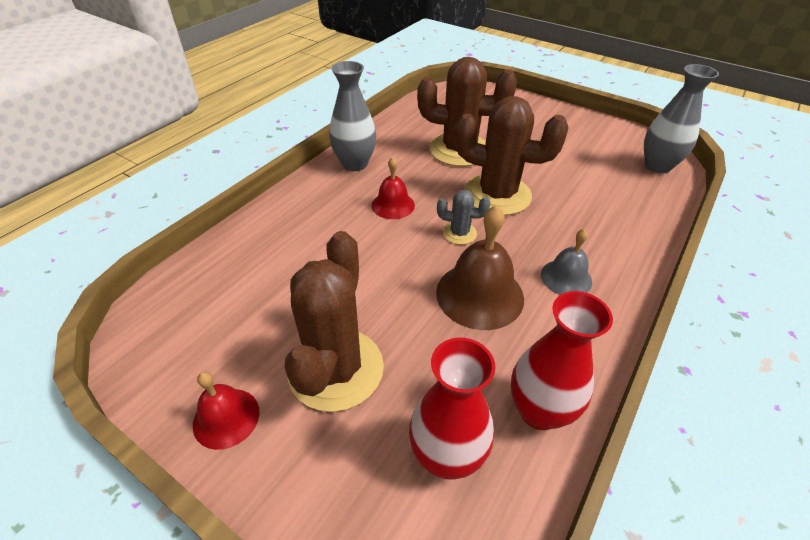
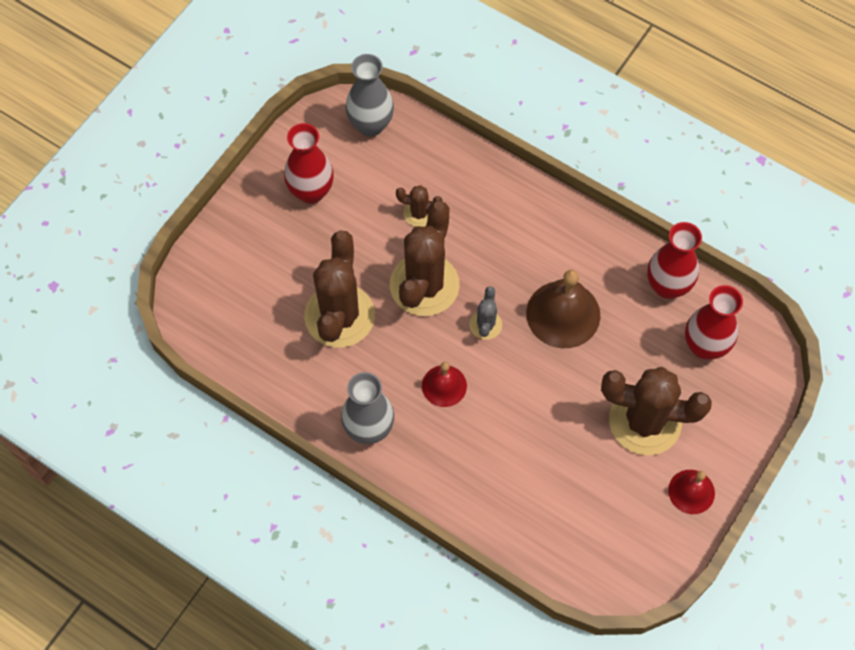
camera: 90 degrees left, 20 degrees up
(566, 278) = (539, 244): grey bell -> none
(573, 137) = (311, 191): none -> red vase
(574, 193) = (419, 213): none -> brown cactus

